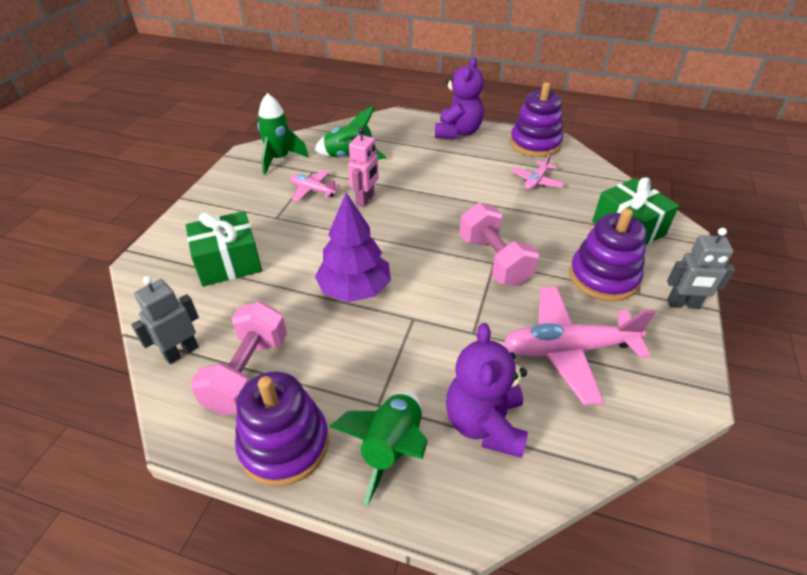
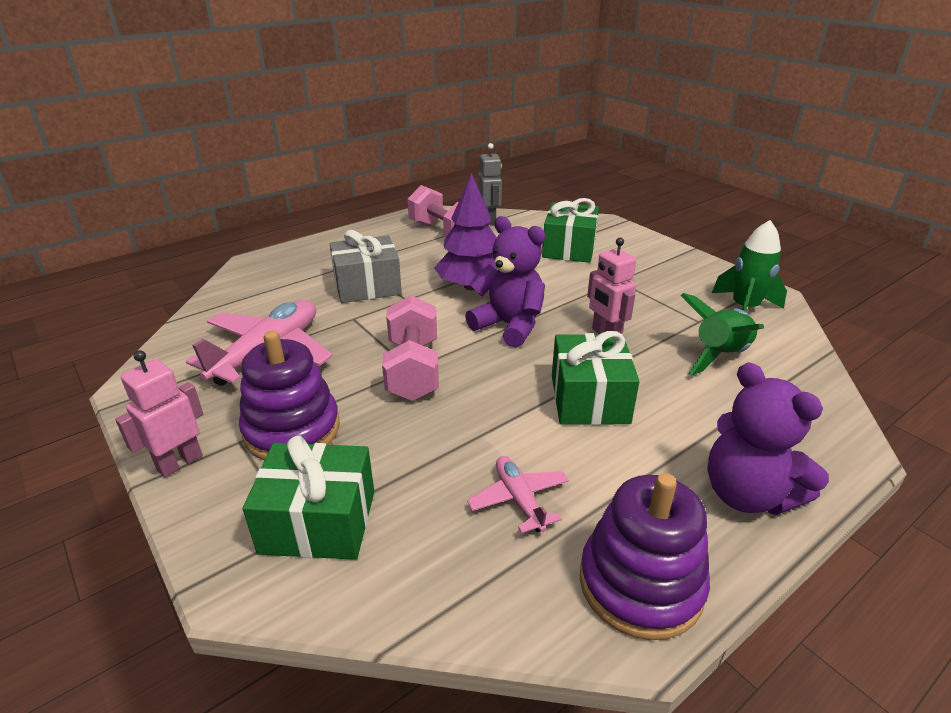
camera: 125 degrees right, 10 degrees down
(284, 444) = (377, 232): purple stacking toy -> none
(312, 190) = (654, 310): pink plane -> none
(391, 448) = (324, 257): green rocket -> none
(417, 359) = (367, 286): none -> grey gift
(441, 185) = (589, 399): none -> green gift
(484, 424) = (284, 289): purple teddy bear -> purple teddy bear (509, 326)
(494, 260) = (413, 369): pink dumbbell -> pink dumbbell turned 75 degrees clockwise
(683, 304) = (179, 462): grey robot -> pink robot

